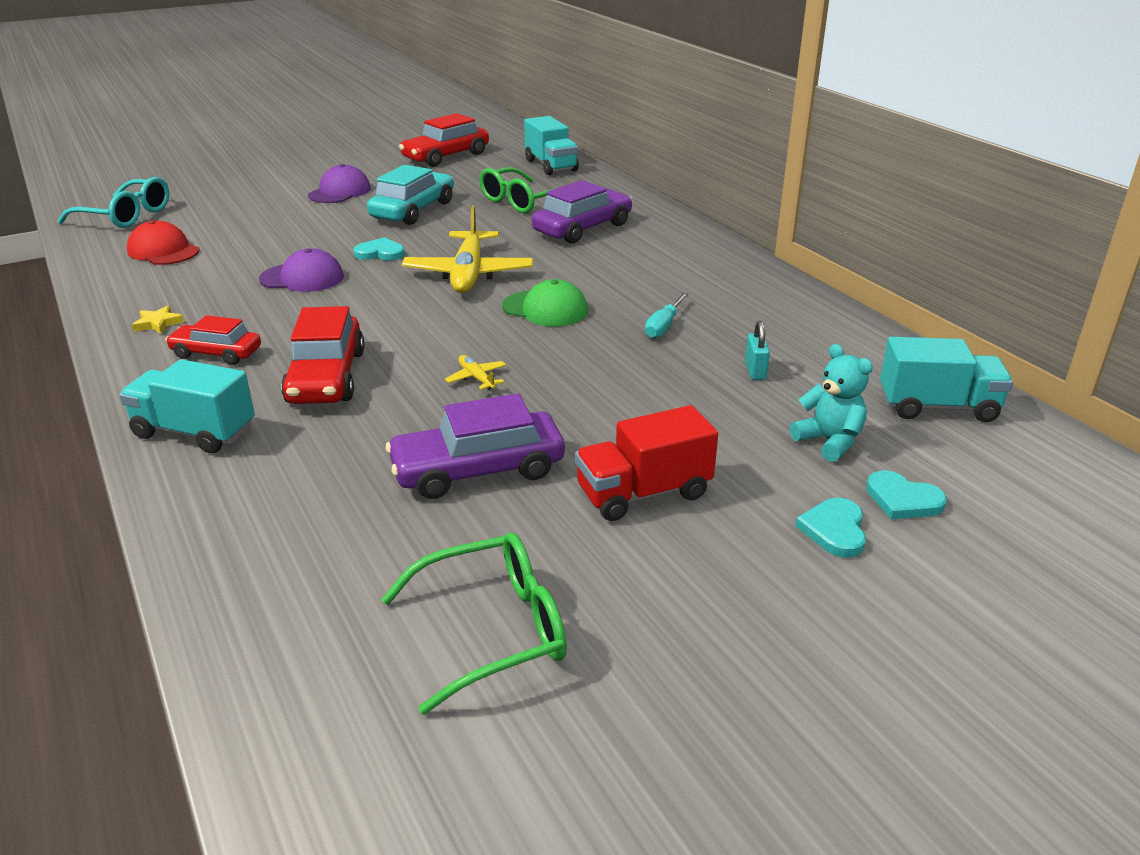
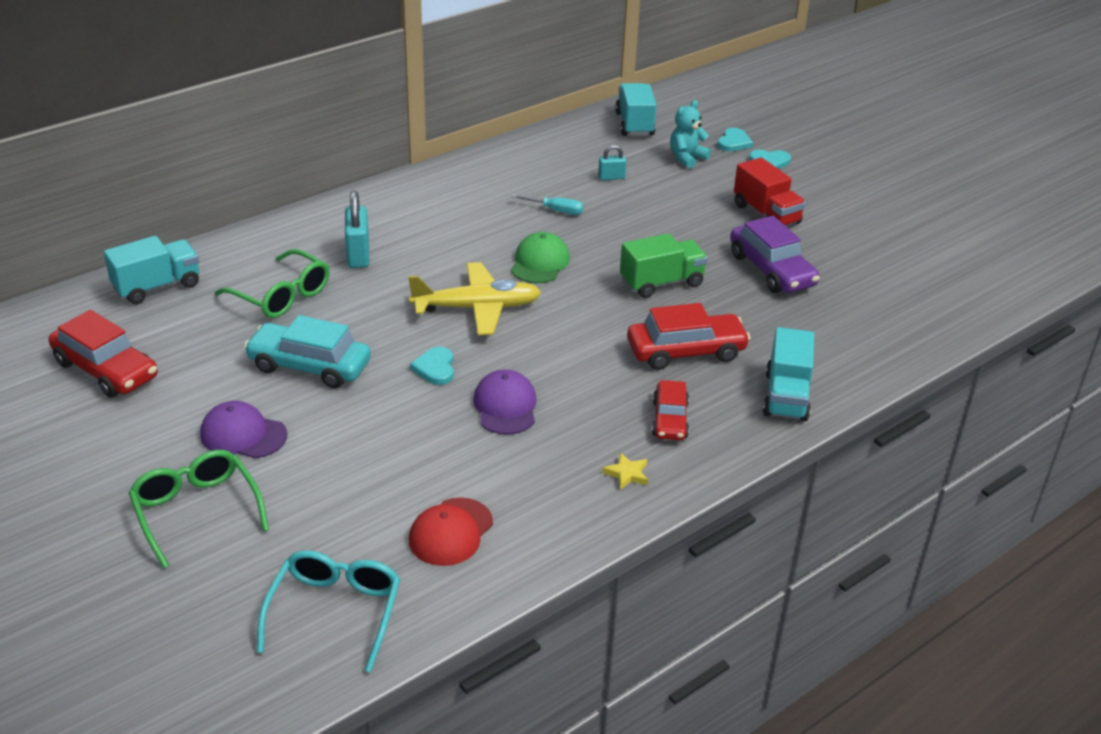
camera: 100 degrees left, 5 degrees up
(476, 378) = (661, 283): yellow plane -> green truck
(494, 630) = (898, 251): green glasses -> green glasses (196, 511)
(582, 228) = (358, 255): purple car -> turquoise padlock

